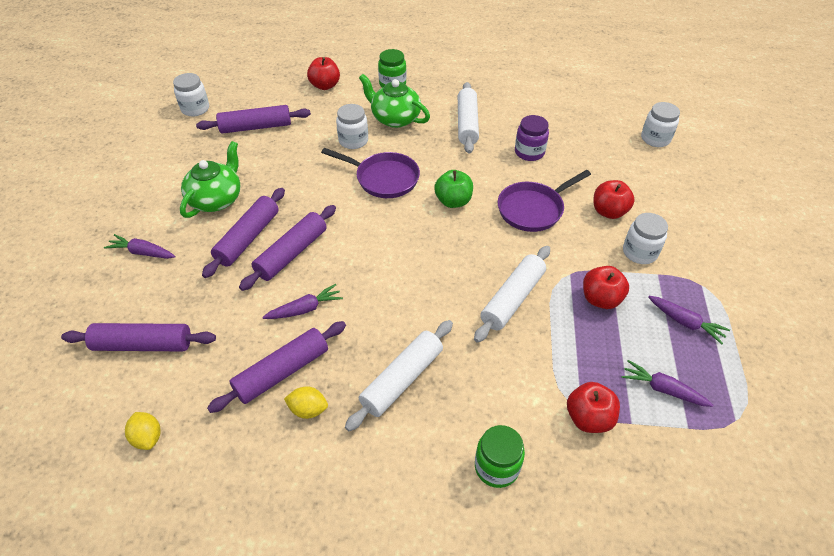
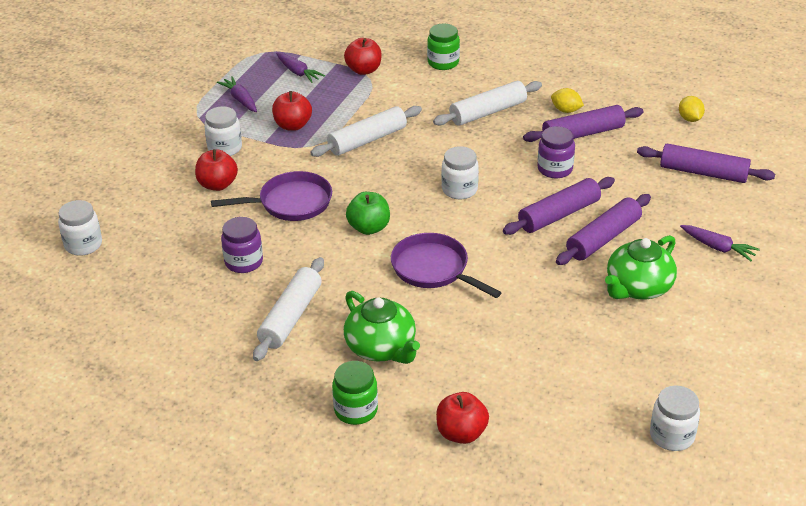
camera: 160 degrees left, 10 degrees down
(256, 127) = (580, 380): purple rolling pin -> none
(305, 309) = (555, 169): purple carrot -> purple jar
(353, 141) = (451, 327): white jar -> white jar (459, 190)

